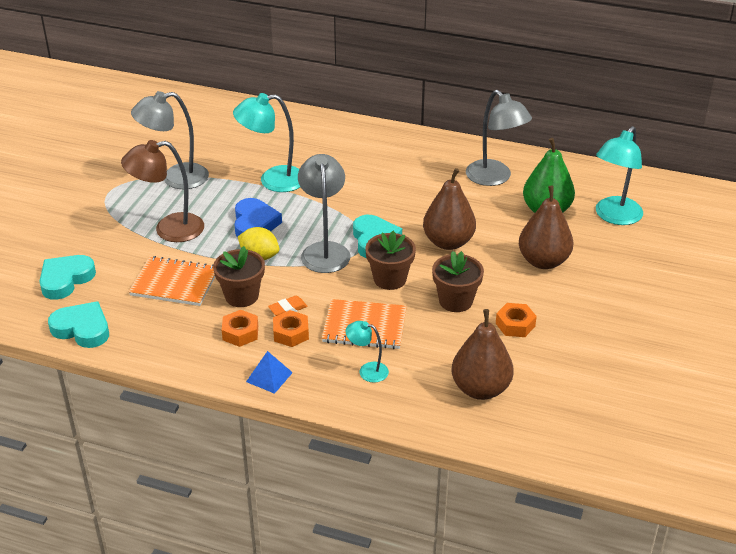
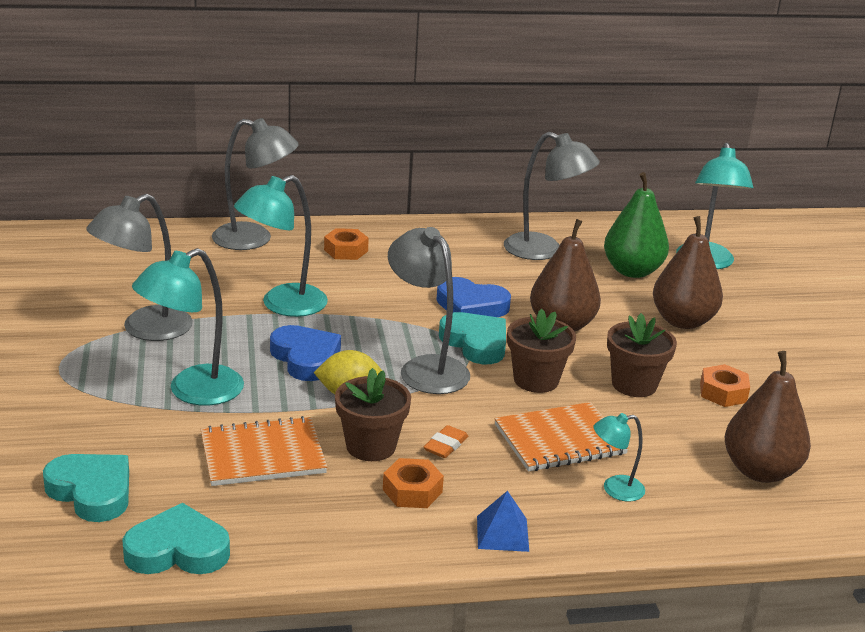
camera: 30 degrees left, 10 degrees down
(66, 279) = (92, 492): turquoise heart -> turquoise heart turned 120 degrees clockwise
(169, 229) = (193, 391): brown lamp -> turquoise lamp
(291, 333) = (478, 473): orange nut -> orange nut (346, 250)
(297, 124) = (254, 239): none -> grey lamp
(398, 211) = (471, 306): none -> blue heart

